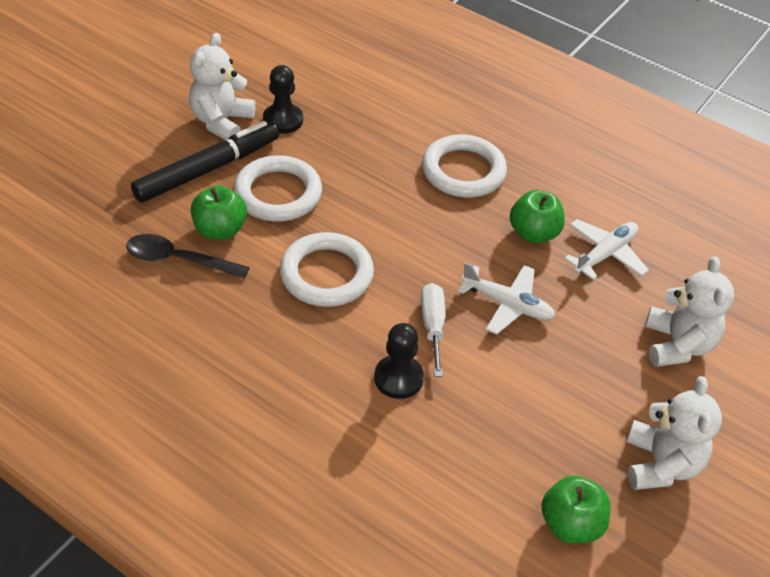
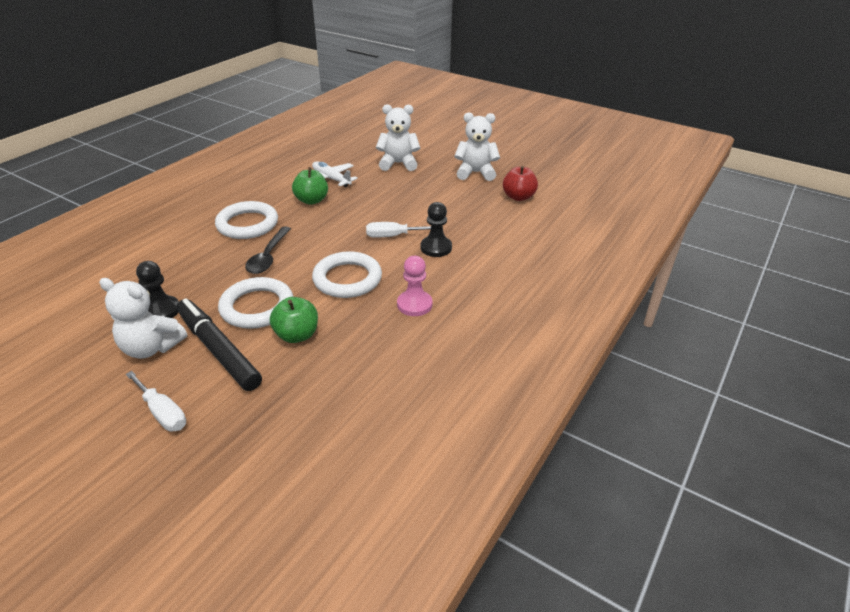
camera: 90 degrees left, 10 degrees down
(125, 142) = (162, 413): none -> white screwdriver
(179, 260) = (331, 355): black spoon -> black spoon (268, 256)
(261, 343) = (414, 304): none -> pink pawn
(507, 304) = (372, 210): white plane -> none
(571, 524) = (518, 197): green apple -> red apple

